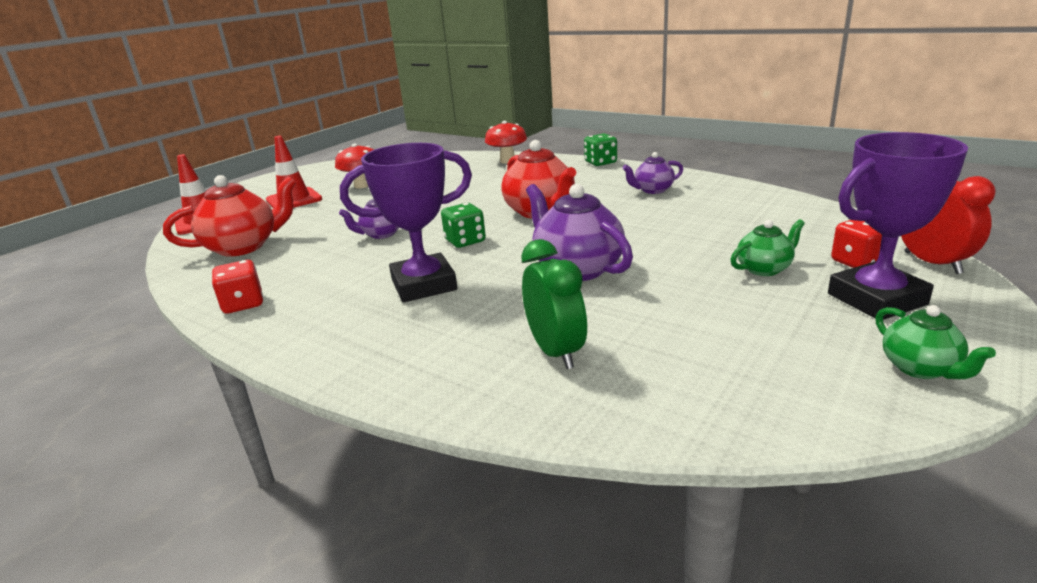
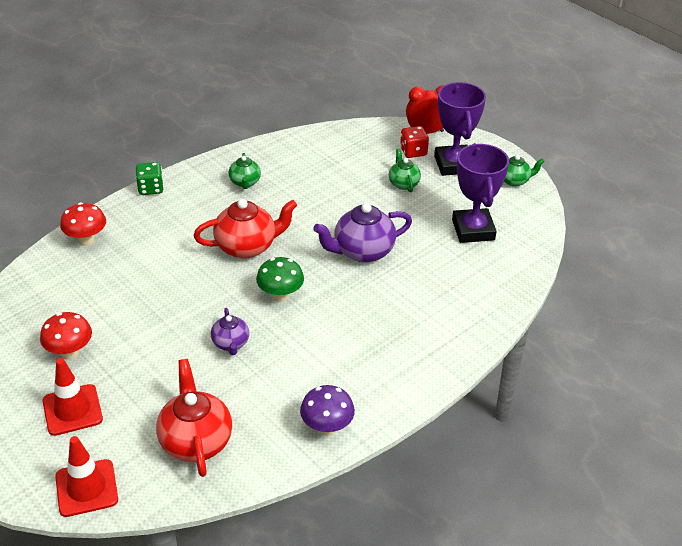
camera: 80 degrees left, 15 degrees up
(243, 304) = (327, 428): red dice -> purple mushroom
(424, 285) = (347, 325): purple trophy -> purple trophy (473, 230)
(465, 241) = (280, 296): green dice -> green mushroom
(556, 352) = (459, 282): green clock -> none
(653, 190) = (245, 182): purple teapot -> green teapot

